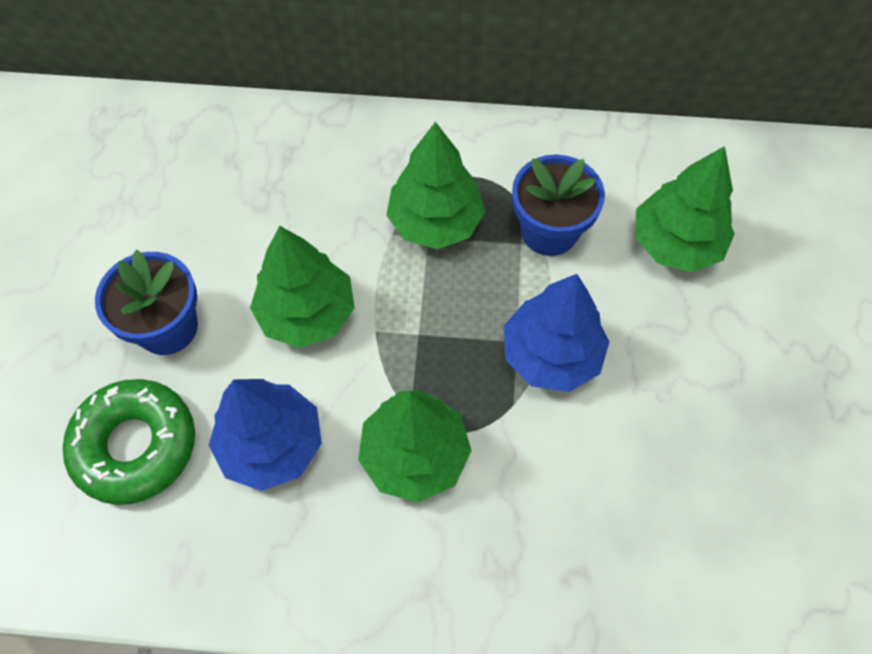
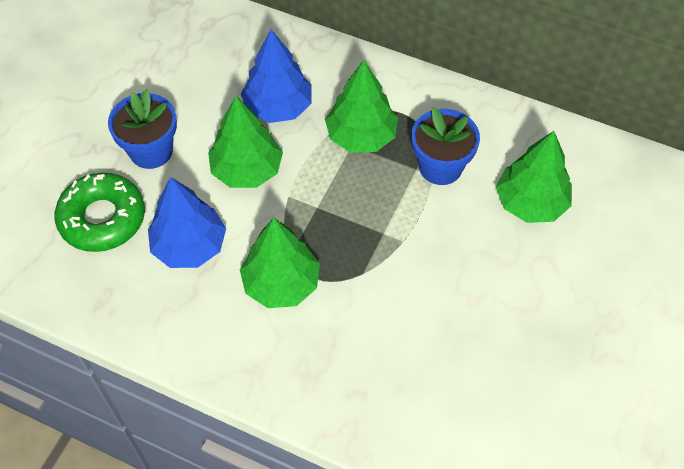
camera: 20 degrees right, 5 degrees down
(551, 354) = (404, 249): blue tree -> blue tree (278, 107)

